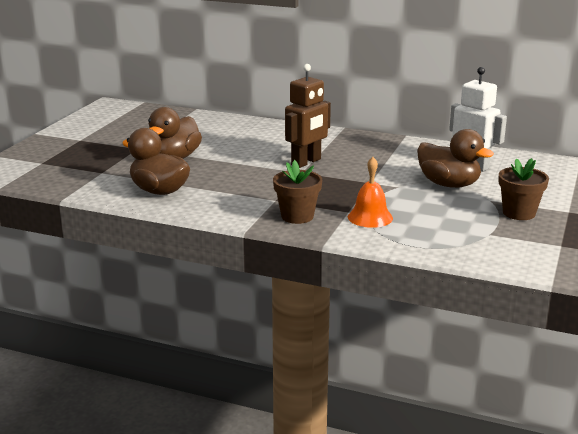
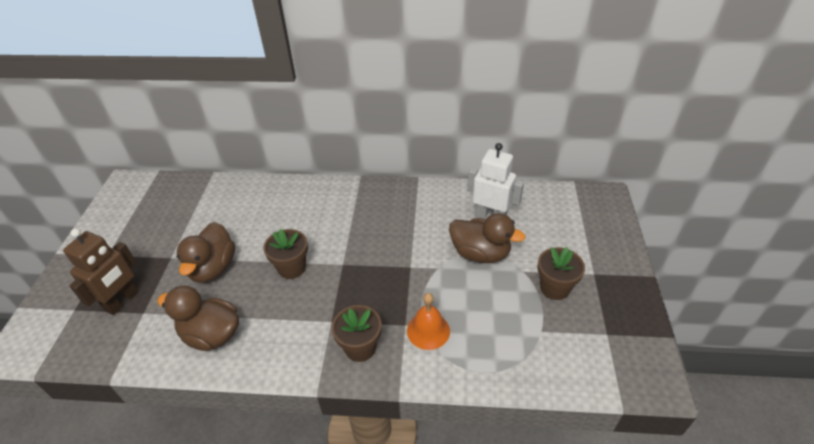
camera: 15 degrees left, 20 degrees up
(250, 168) = (292, 268): none -> brown flower pot
(306, 162) = (342, 245): brown robot -> brown robot (122, 301)

